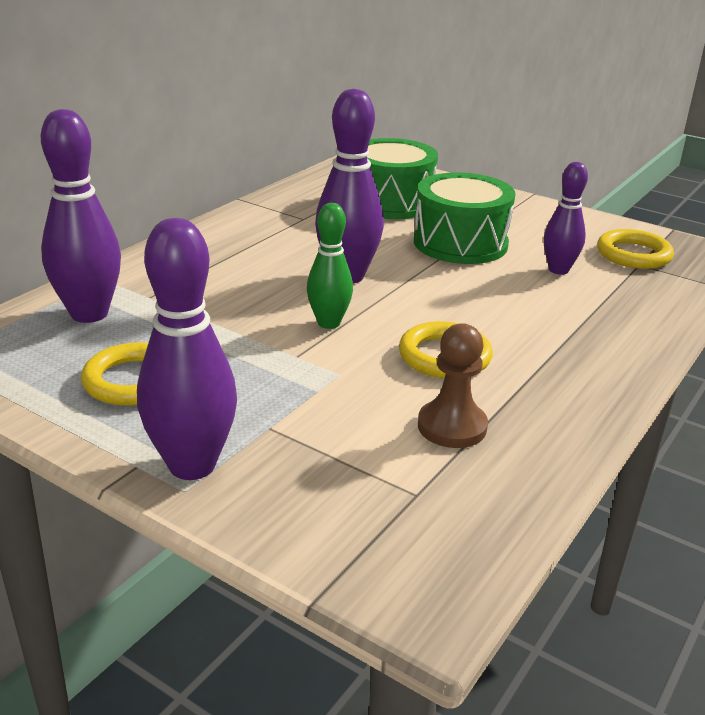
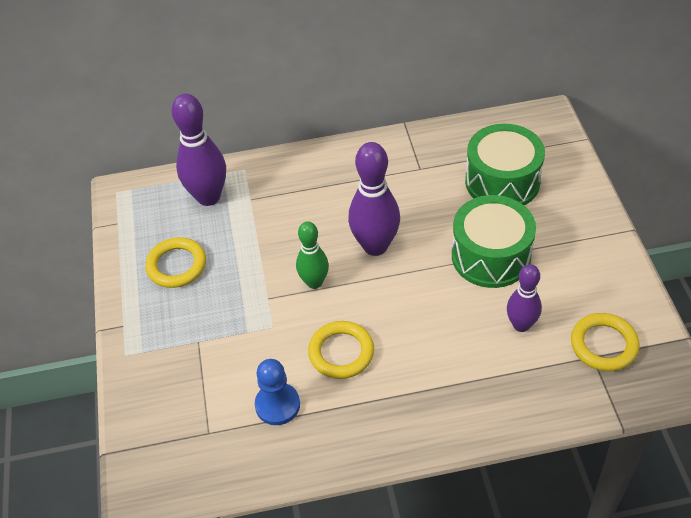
camera: 50 degrees right, 20 degrees up
(192, 465) = (142, 342): purple bowling pin -> none
(452, 426) = (277, 405): brown pawn -> blue pawn

